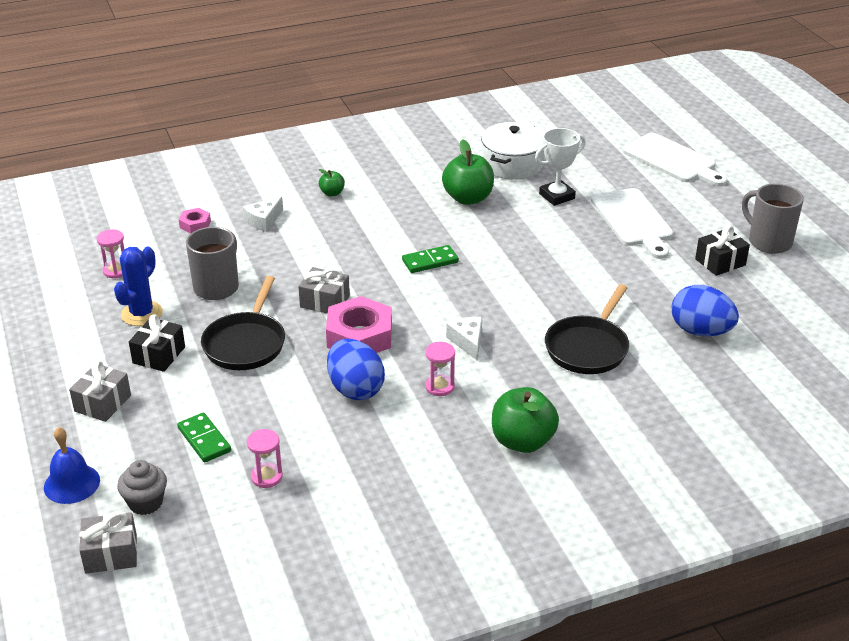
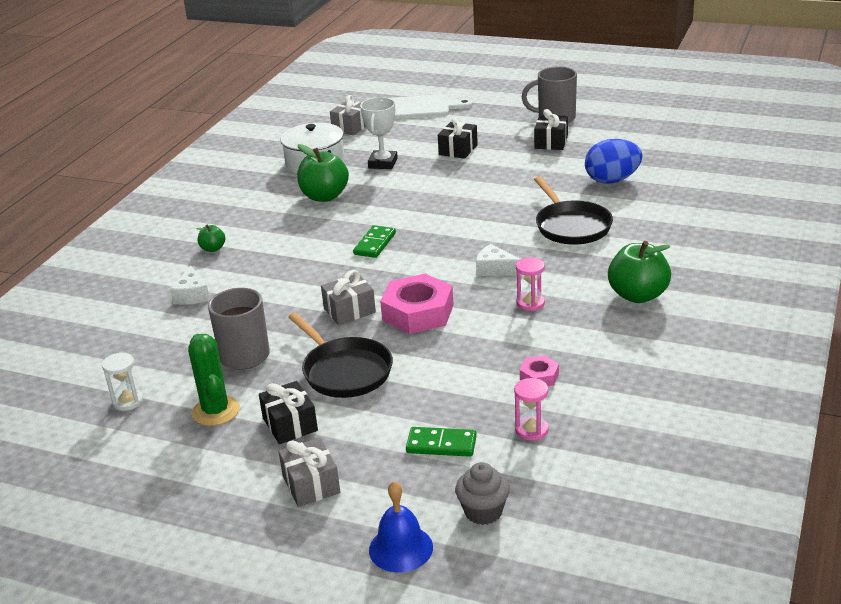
camera: 45 degrees left, 5 degrees down
(111, 554) = (528, 560): grey gift -> grey gift (351, 127)
(116, 271) = (128, 401): pink hourglass -> white hourglass
(141, 314) = (215, 411): blue cactus -> green cactus
(195, 224) = (135, 331): pink nut -> pink nut (539, 376)
(355, 389) = (480, 342): blue egg -> none
(633, 220) = (458, 150): white cutting board -> black gift

